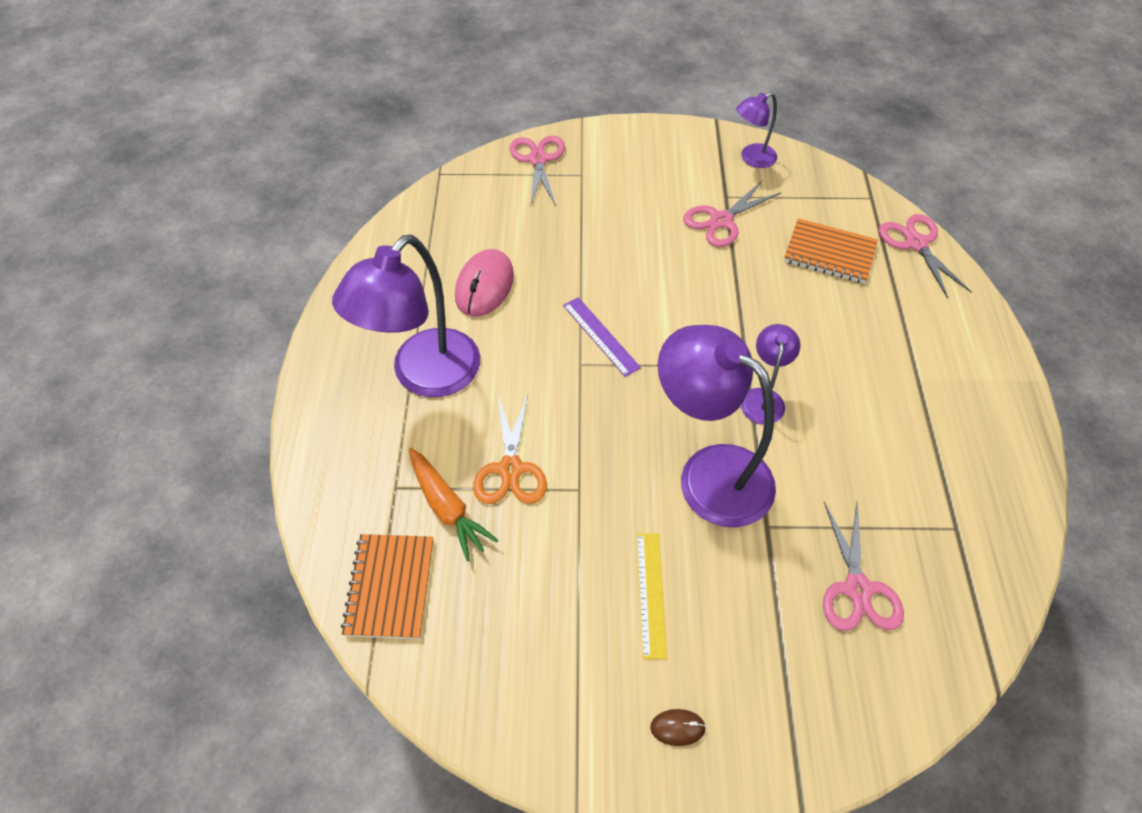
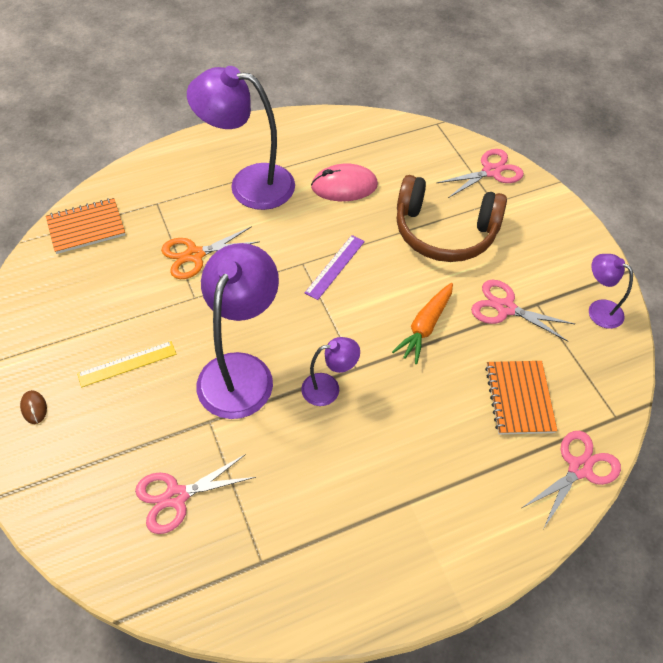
camera: 65 degrees right, 0 degrees up
(447, 507) = (152, 233): orange carrot -> orange carrot (425, 326)
(600, 227) = (444, 232): none -> brown headphones

